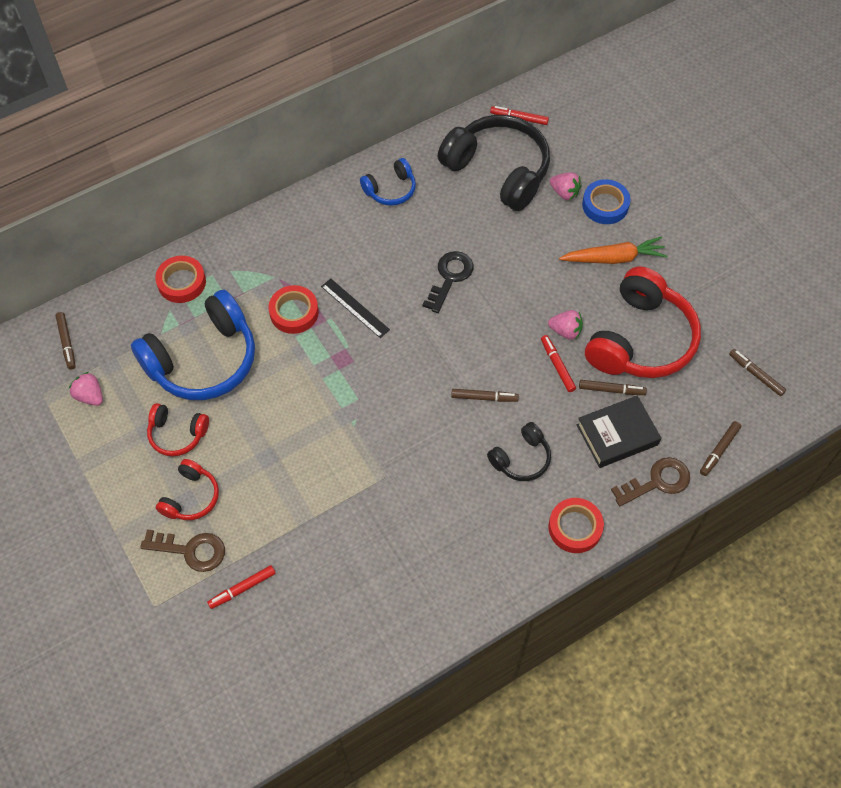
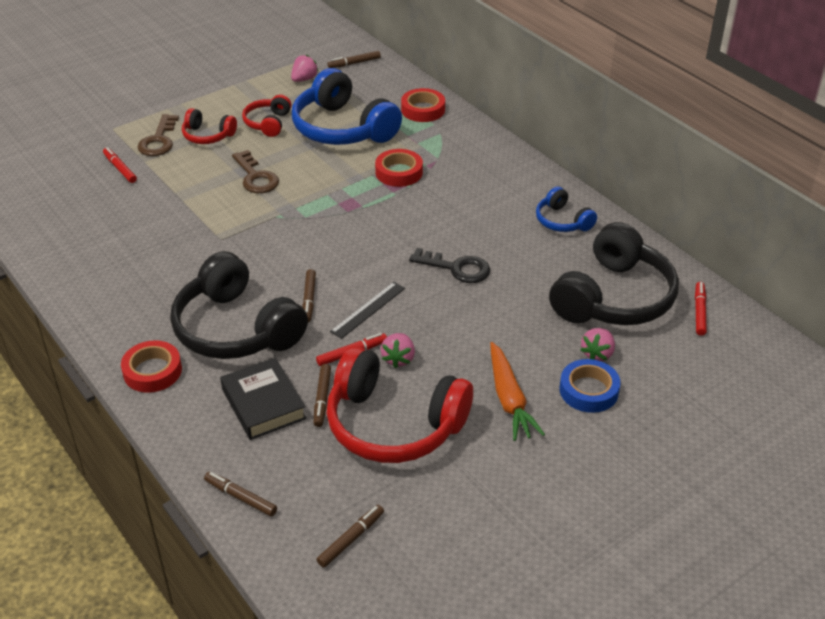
camera: 85 degrees right, 20 degrees down
(355, 308) = (409, 208): black ruler -> black ruler (368, 310)
(521, 458) = (236, 329): black headphones -> black headphones, size x2.00
(657, 481) = (202, 439): brown key -> brown key (256, 177)

